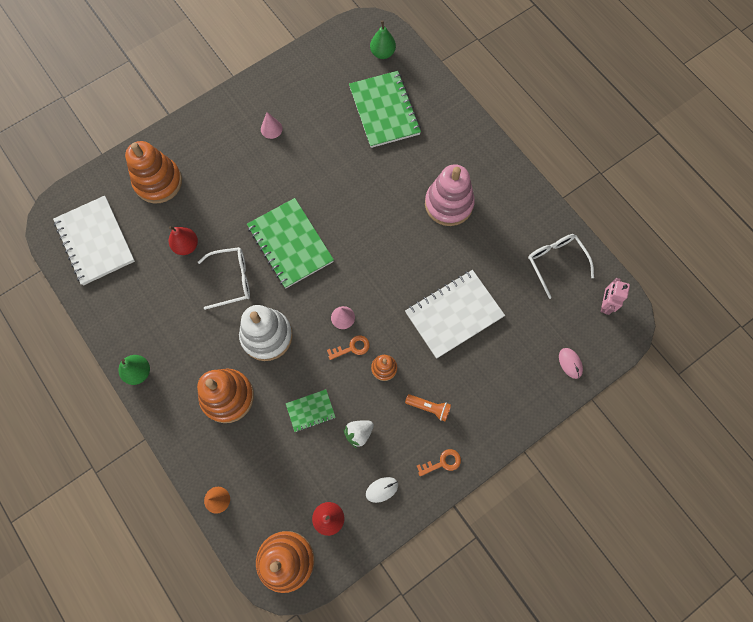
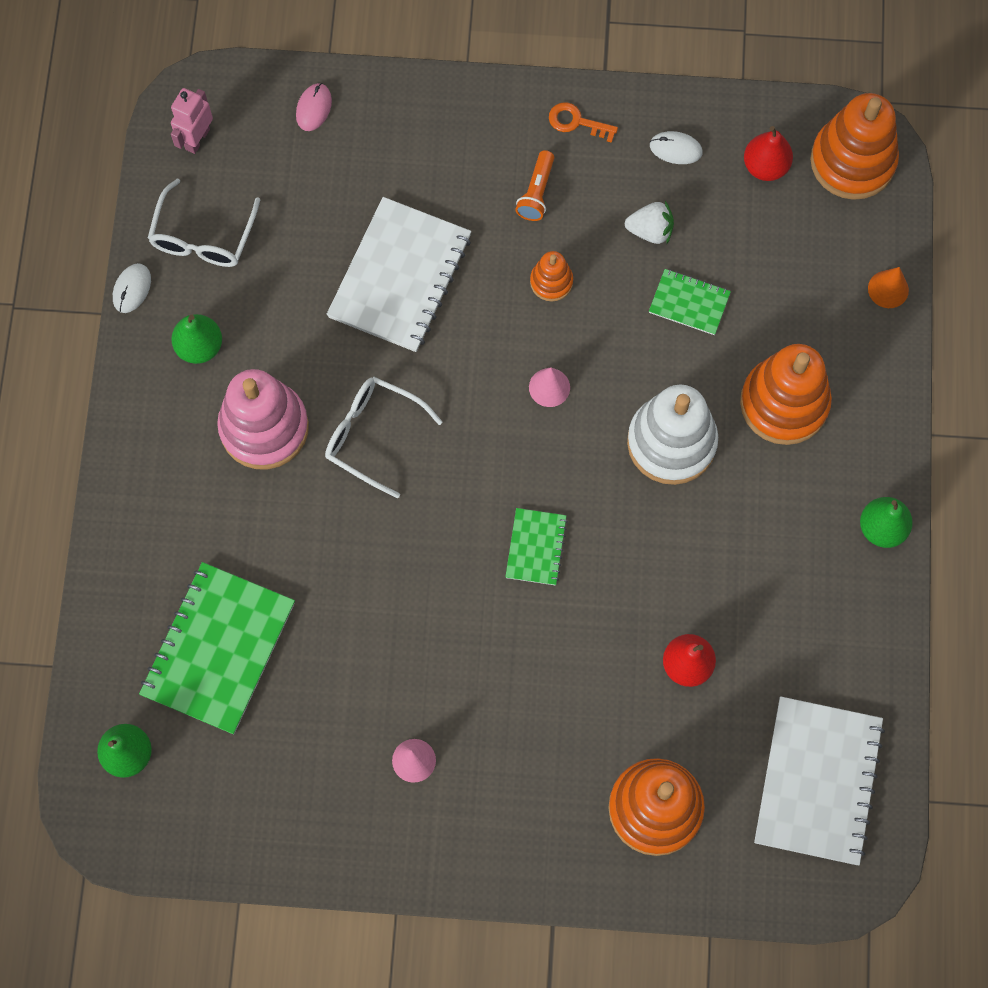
camera: 140 degrees left, 0 degrees up
(232, 279) = (659, 560): white glasses -> white glasses (373, 436)
(290, 244) = (536, 547): green notebook -> green notebook, size x0.50
(352, 348) = (571, 339): orange key -> none
(429, 407) = (536, 193): orange flashlight -> orange flashlight turned 135 degrees counterclockwise
(454, 314) = (400, 277): white notebook -> white notebook turned 75 degrees counterclockwise
(508, 215) = (199, 347): none -> green pear
(561, 216) = (132, 289): none -> white mouse
(605, 304) = (197, 139): pink robot -> pink robot turned 150 degrees clockwise

